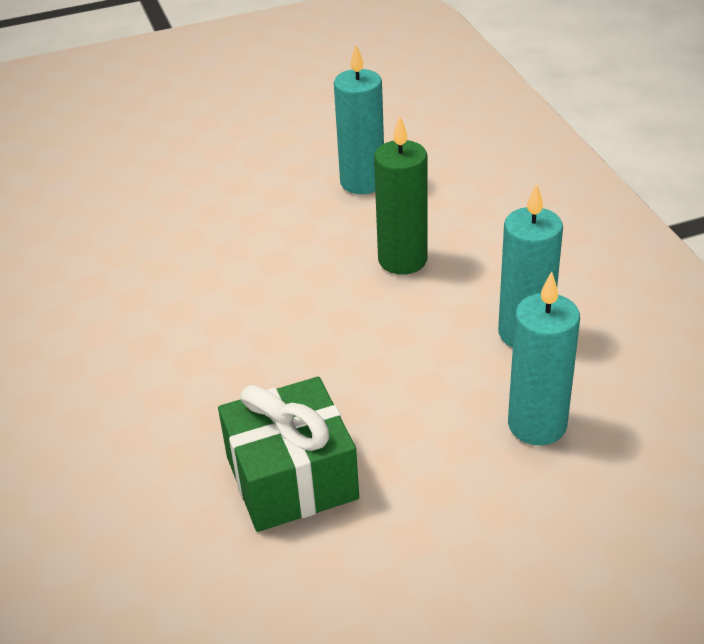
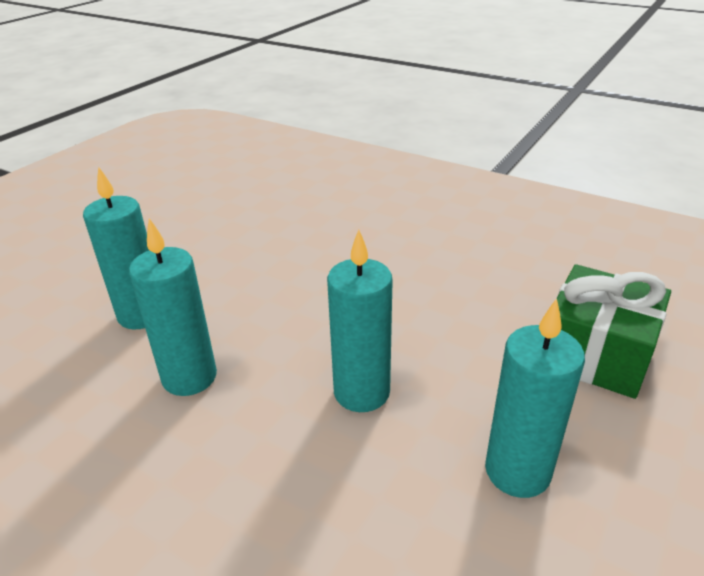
camera: 140 degrees right, 5 degrees down
(291, 478) = (282, 229): green gift -> green gift (596, 353)
(402, 260) = (361, 392): green candle -> turquoise candle

